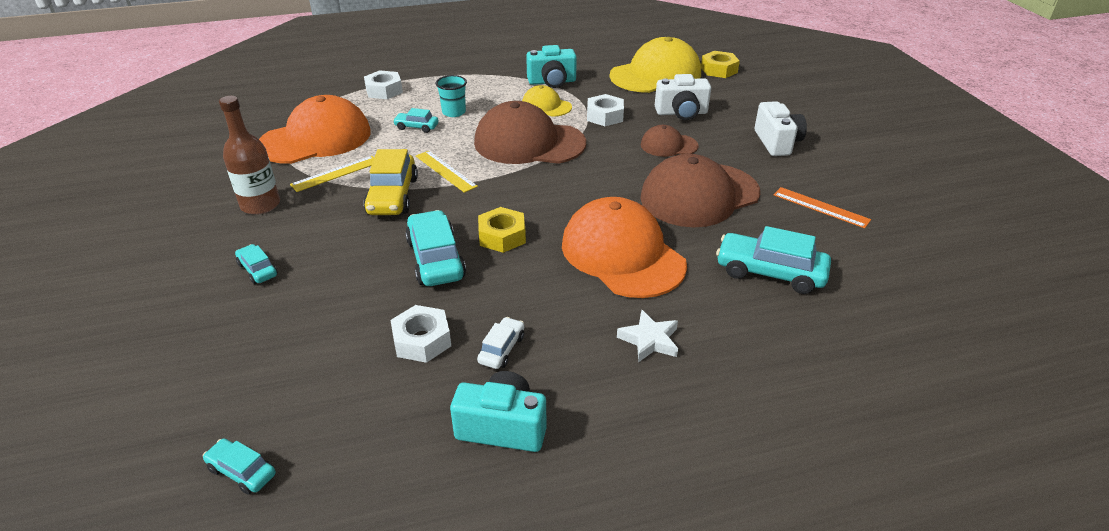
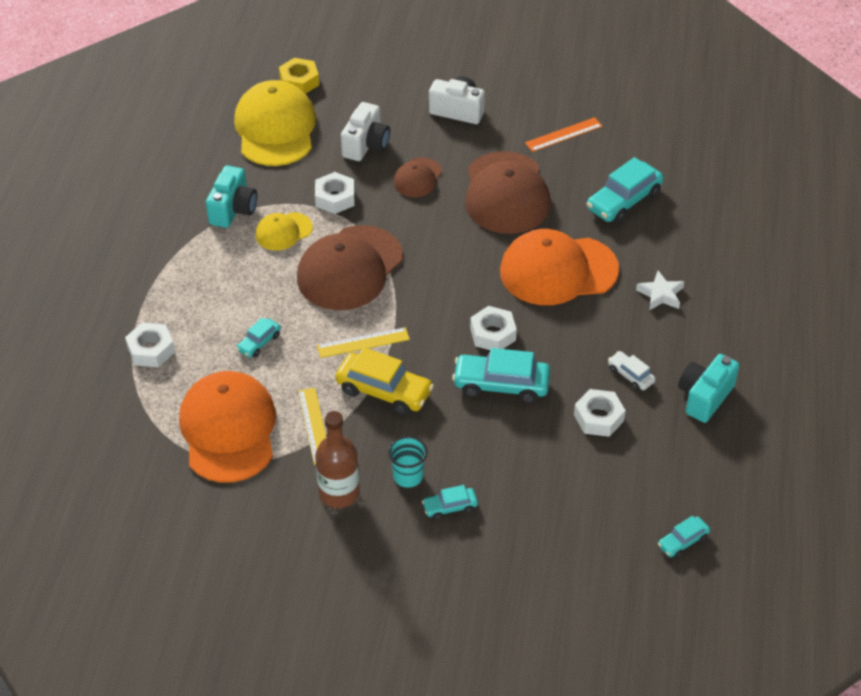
camera: 65 degrees left, 10 degrees up
(454, 112) = (247, 305): turquoise cup -> turquoise cup (408, 476)
(502, 236) = (492, 334): yellow nut -> white nut

